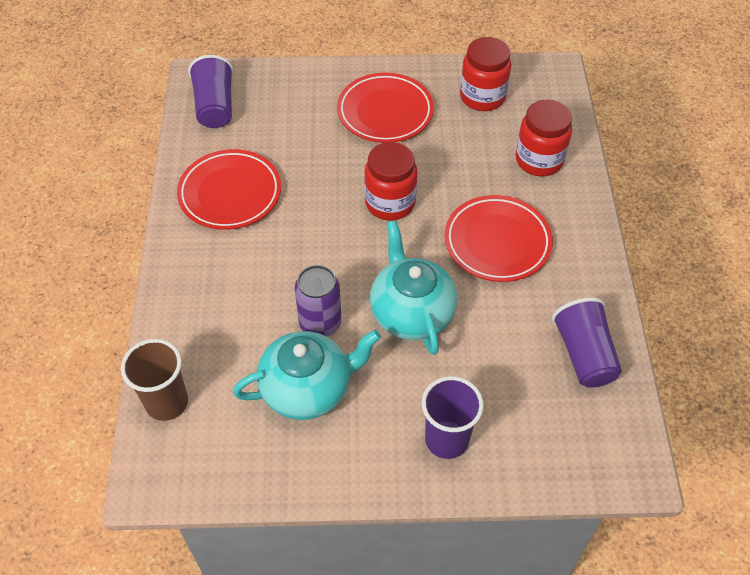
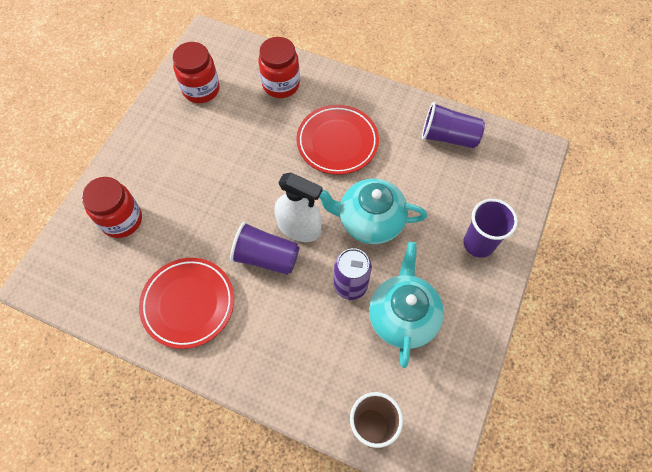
camera: 65 degrees left, 10 degrees up
(215, 107) = (82, 281): purple cup -> purple cup (266, 257)
(364, 250) = (299, 228): none -> white spray bottle
(385, 112) = (174, 157): red plate -> none
(390, 203) = (265, 192): red jar -> red jar (122, 220)

